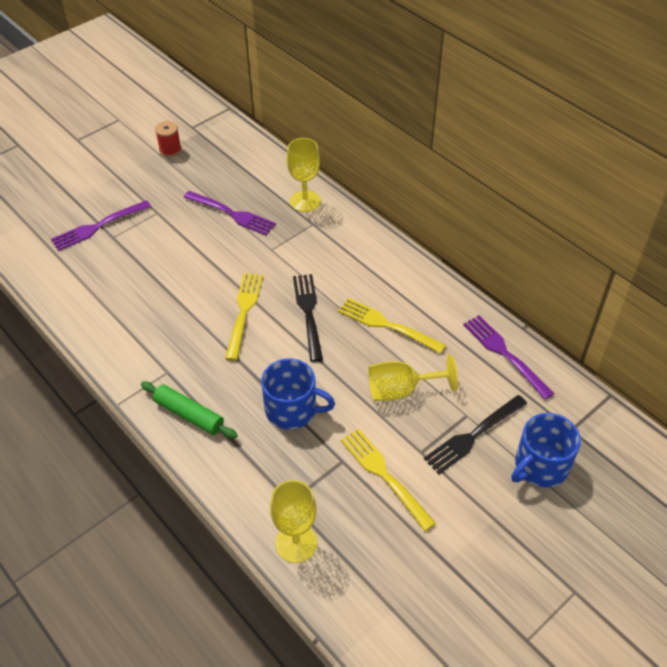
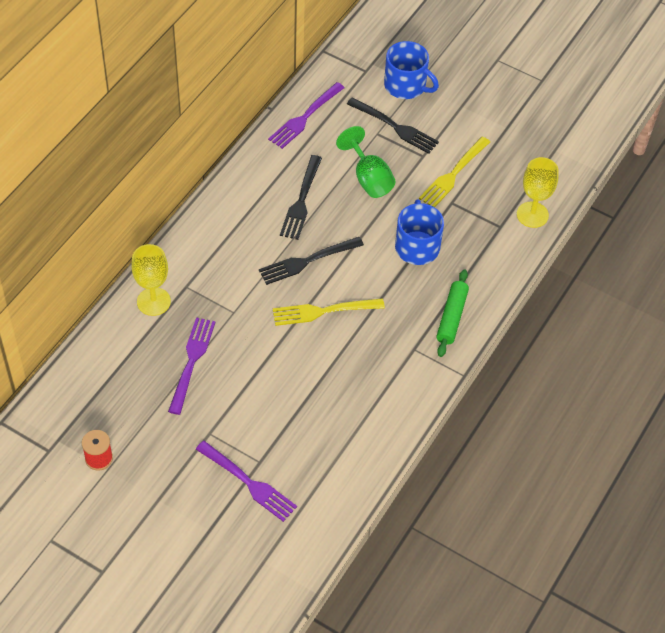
camera: 110 degrees left, 5 degrees up
(387, 325) = (301, 200): yellow fork -> black fork
(401, 390) = (369, 178): yellow goblet -> green goblet

